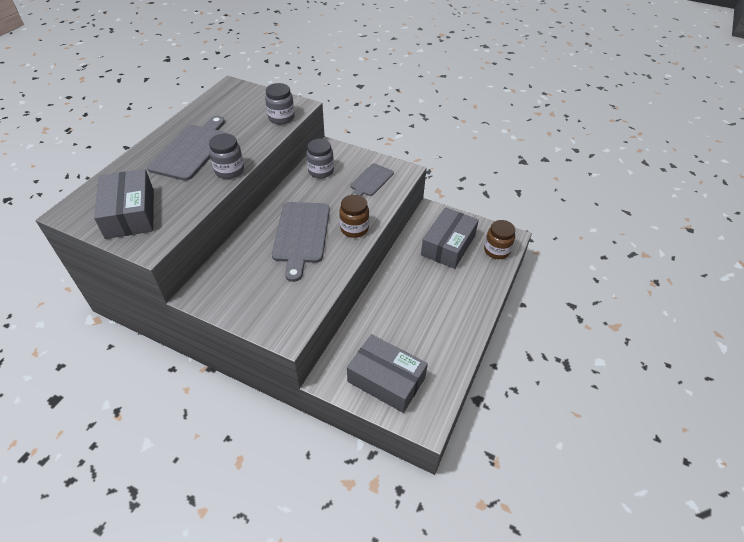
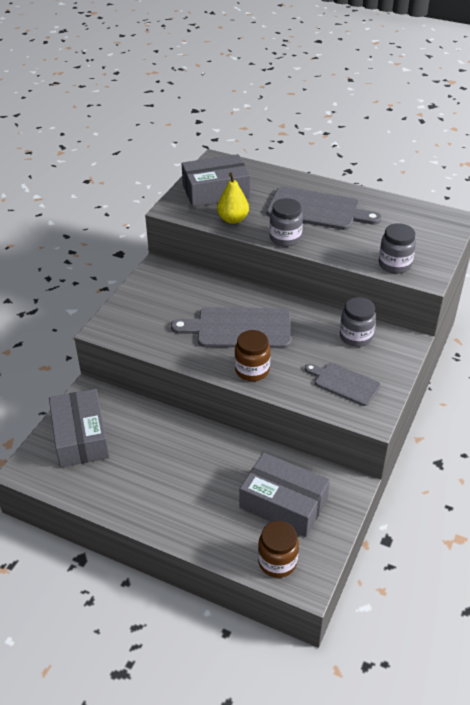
camera: 90 degrees right, 5 degrees down
(187, 202) = (233, 219): none -> yellow pear
(386, 380) = (80, 437): grey box -> grey box turned 45 degrees counterclockwise

